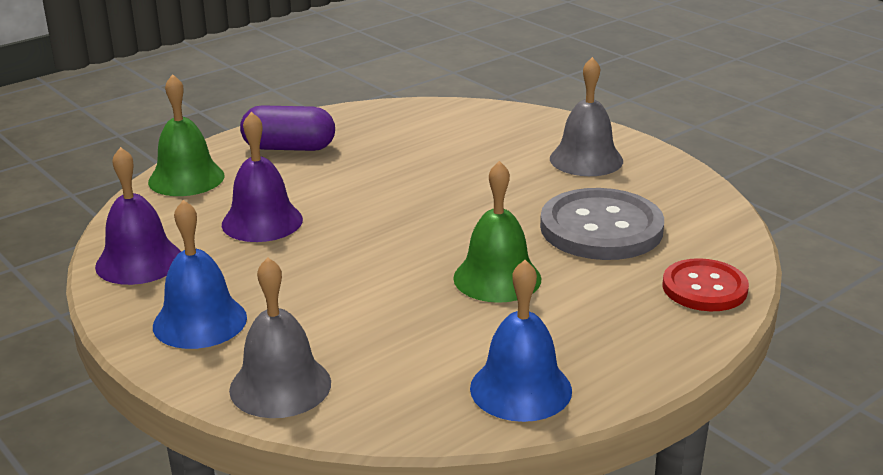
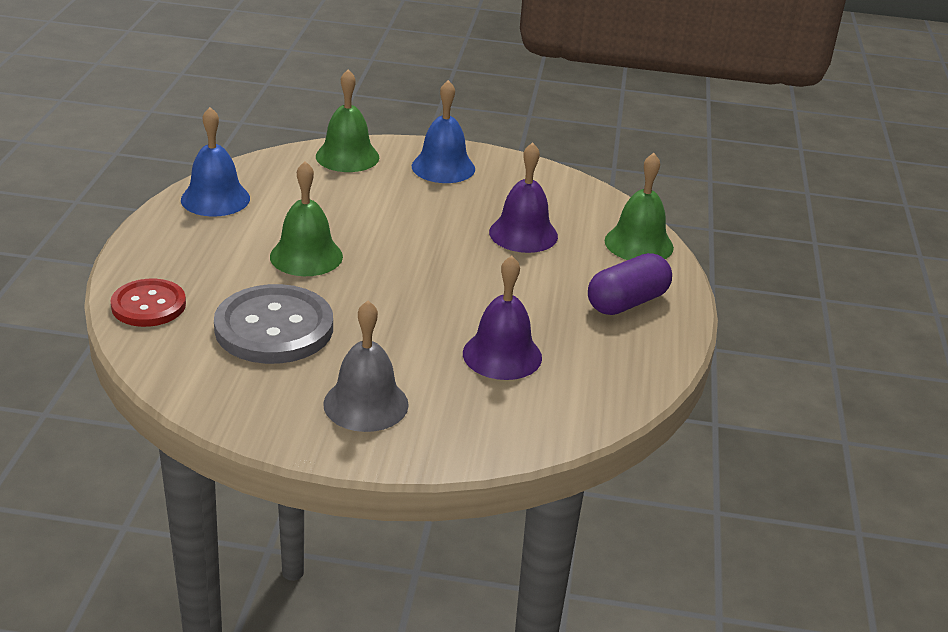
camera: 135 degrees right, 5 degrees up
(139, 261) = (542, 182): purple bell -> purple bell (502, 355)
(280, 386) = (347, 156): grey bell -> green bell

